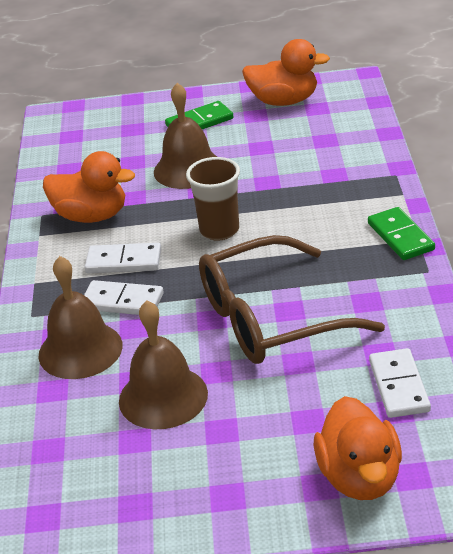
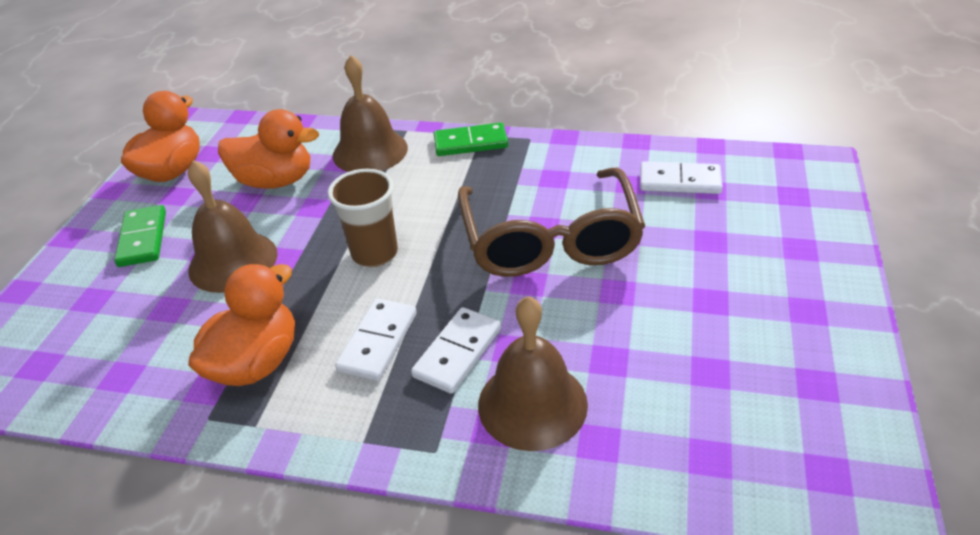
camera: 75 degrees left, 5 degrees up
(163, 397) = (646, 338): brown bell -> brown bell (370, 151)
(359, 477) = (793, 223): orange duck -> orange duck (276, 181)

